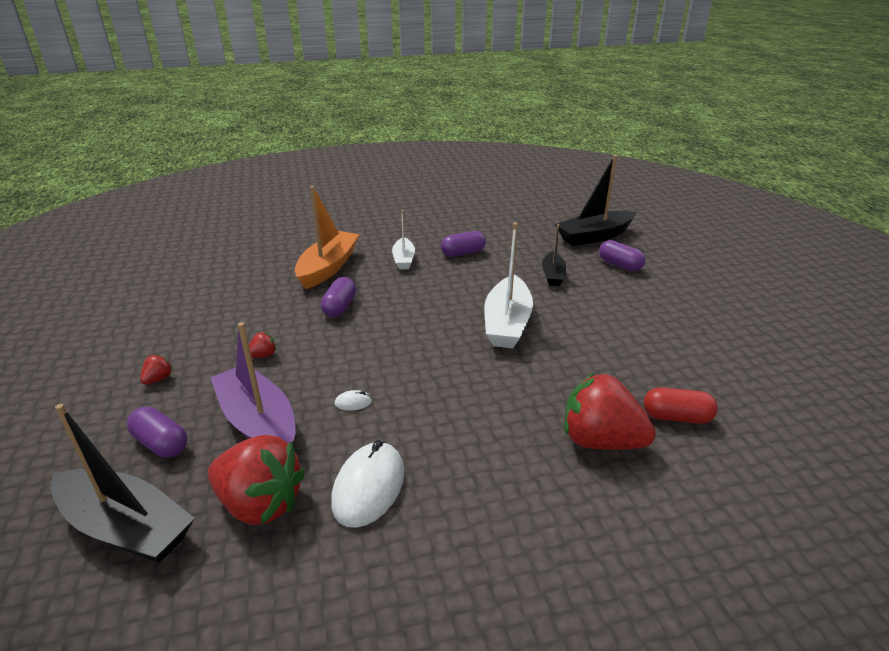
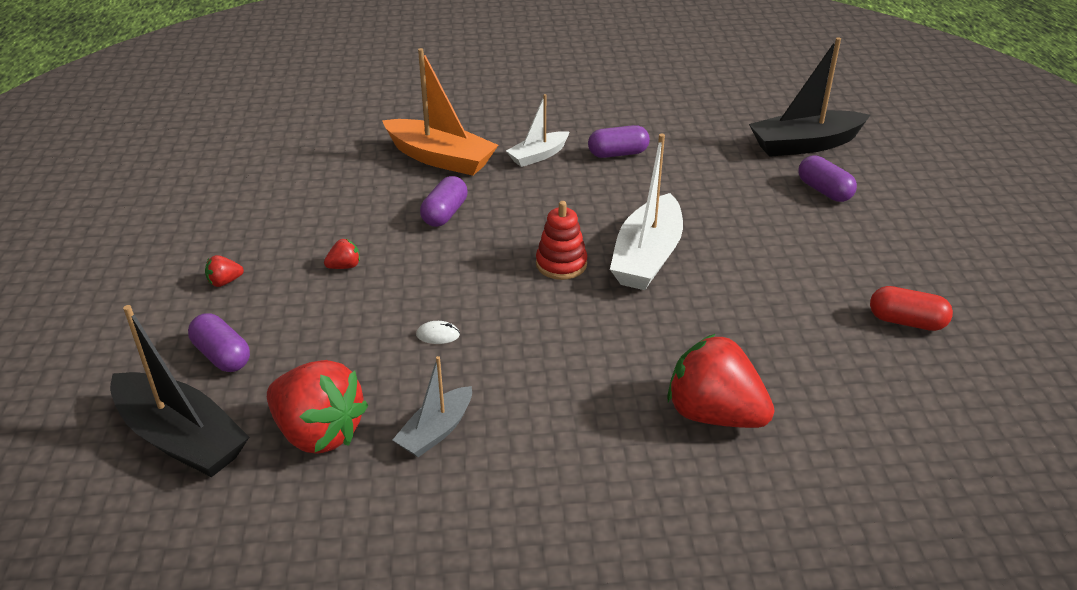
camera: 10 degrees right, 5 degrees up
(158, 379) = (225, 282): red strawberry -> red strawberry turned 150 degrees counterclockwise
(258, 423) = (328, 346): purple boat -> none
(328, 267) = (440, 158): orange boat -> orange boat turned 90 degrees clockwise
(369, 487) = (436, 431): white mouse -> grey boat
(404, 259) = (538, 156): white boat -> white boat turned 45 degrees clockwise
(442, 335) = (561, 264): none -> red stacking toy
(553, 275) = (728, 196): black boat -> none
(676, 417) = (818, 398): red capsule -> red capsule (906, 321)

